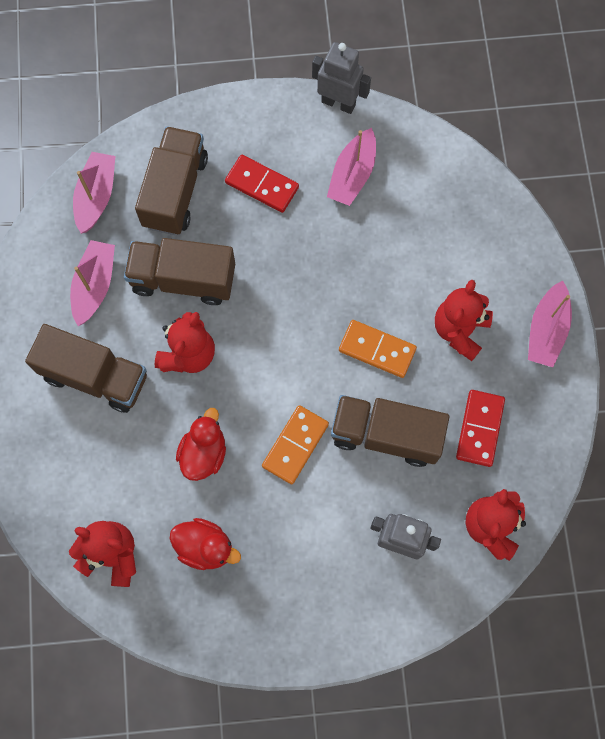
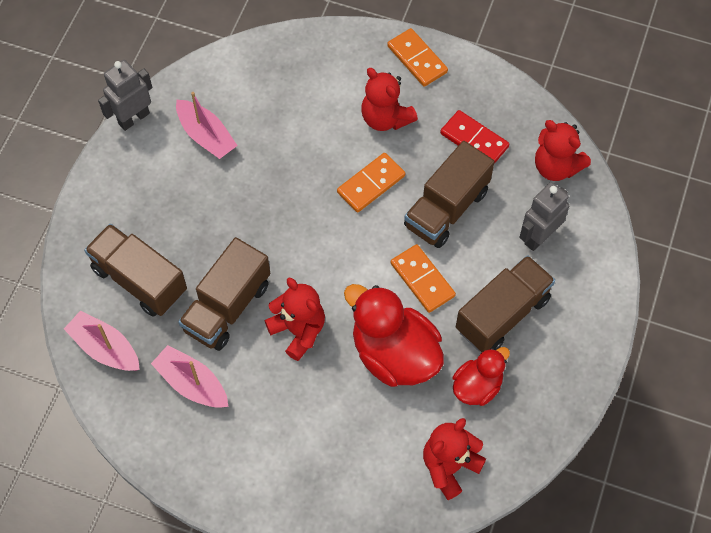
camera: 65 degrees left, 10 degrees down
(95, 376) = (279, 417): brown truck -> brown truck (502, 314)
(204, 453) = (394, 354): red duck -> red duck, size x1.74
(262, 185) = (174, 208): red domino -> none
(546, 330) = (417, 59): pink boat -> orange domino

